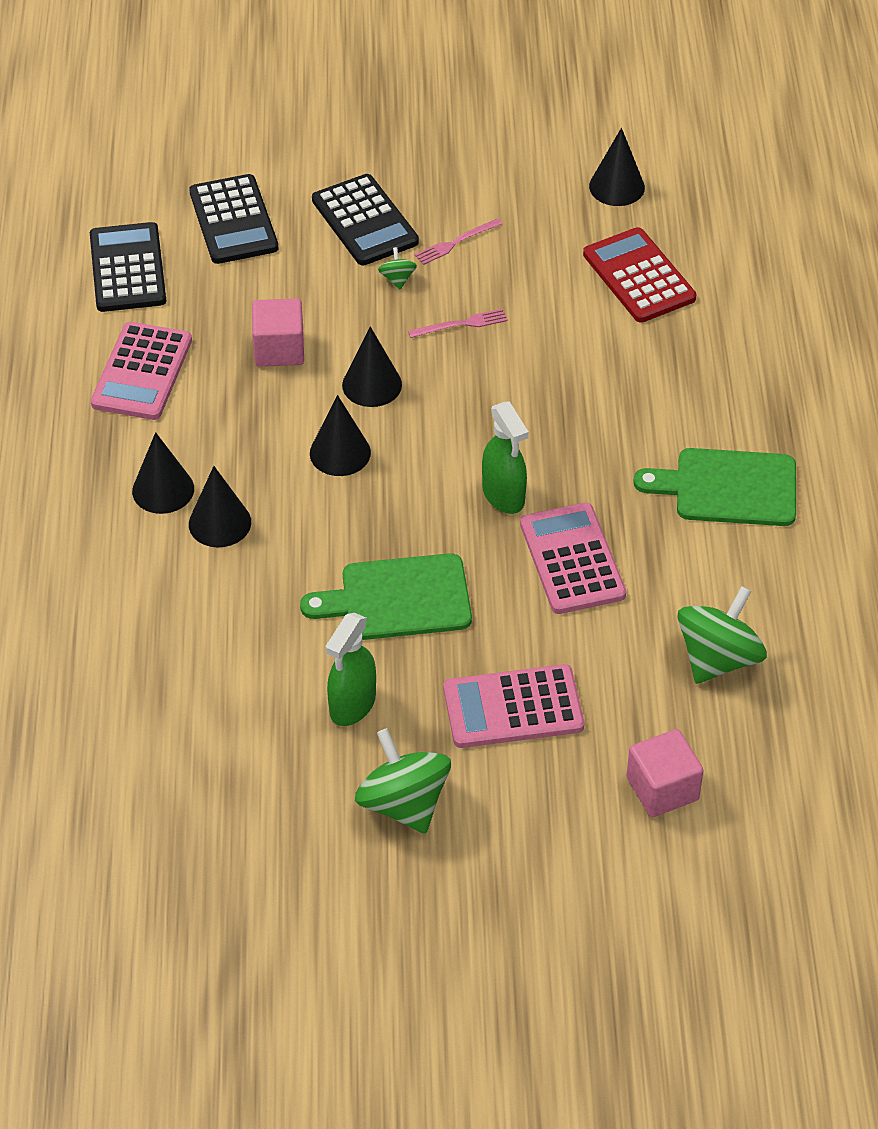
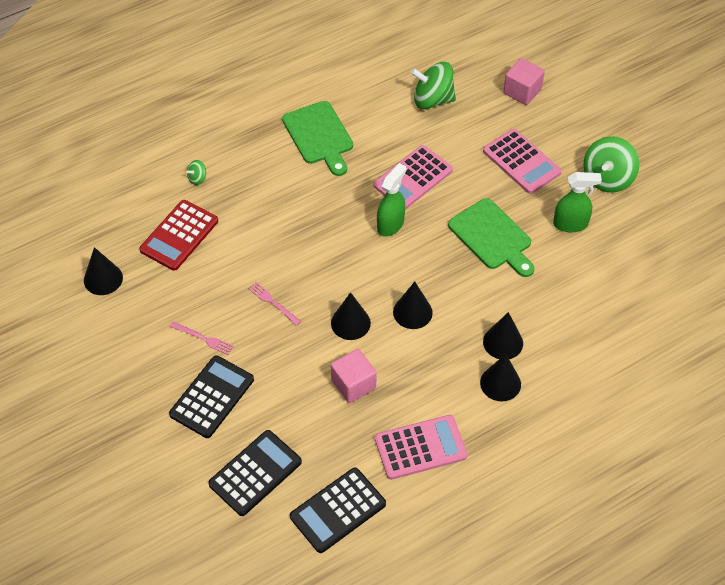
camera: 120 degrees left, 5 degrees up
(397, 279) = (254, 353): green spinning top -> green spinning top (197, 178)

